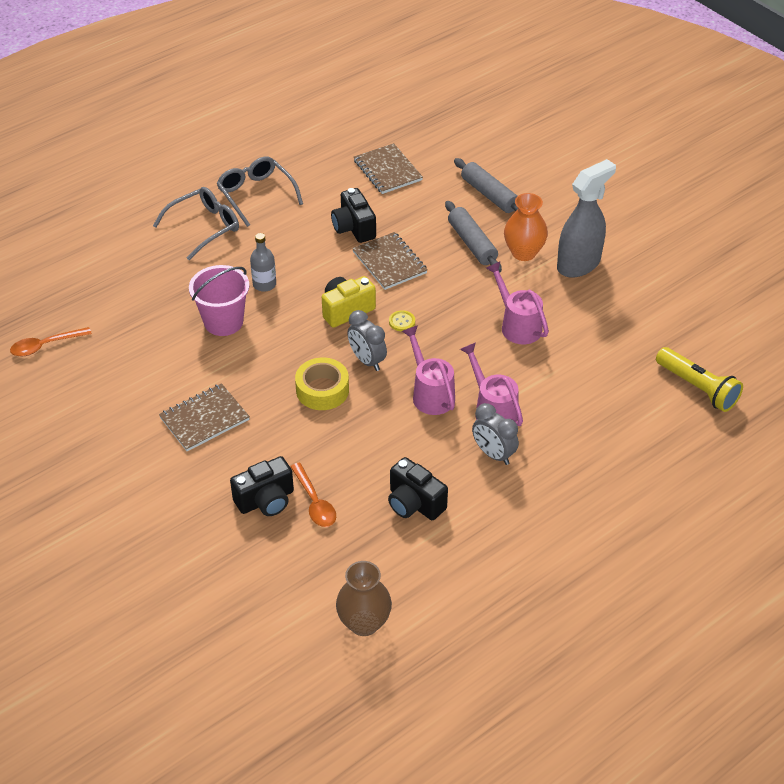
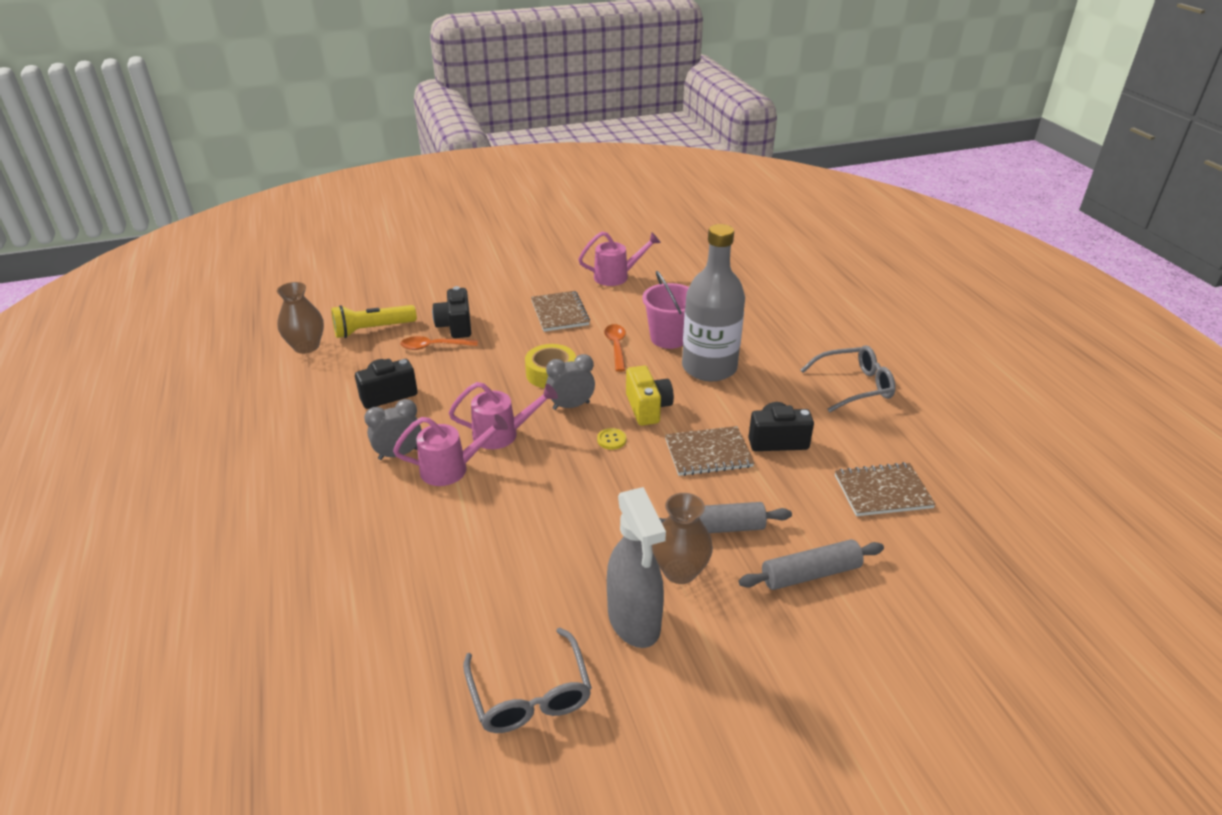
camera: 110 degrees right, 10 degrees down
(45, 346) = (684, 260): orange spoon -> orange spoon (616, 347)
(204, 227) = (808, 348): grey glasses -> grey glasses (530, 694)
(264, 284) = (709, 367): grey bottle -> grey bottle, size x2.31
(517, 325) = (557, 525): pink watering can -> pink watering can (616, 276)
(523, 253) = (680, 571): orange vase -> brown vase
(697, 388) = (350, 659): yellow flashlight -> yellow flashlight (372, 330)

